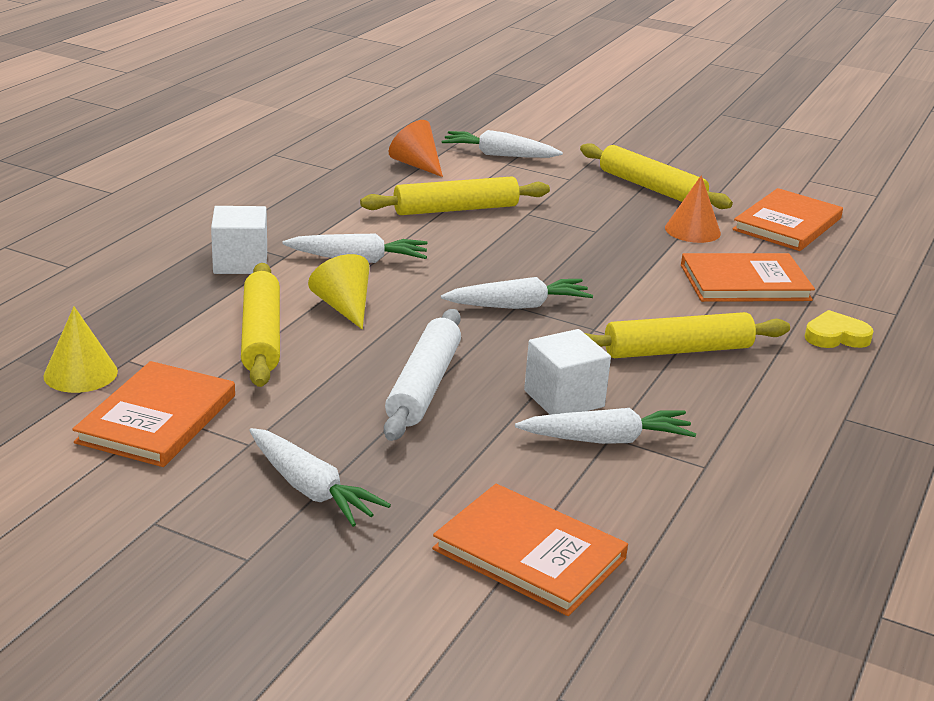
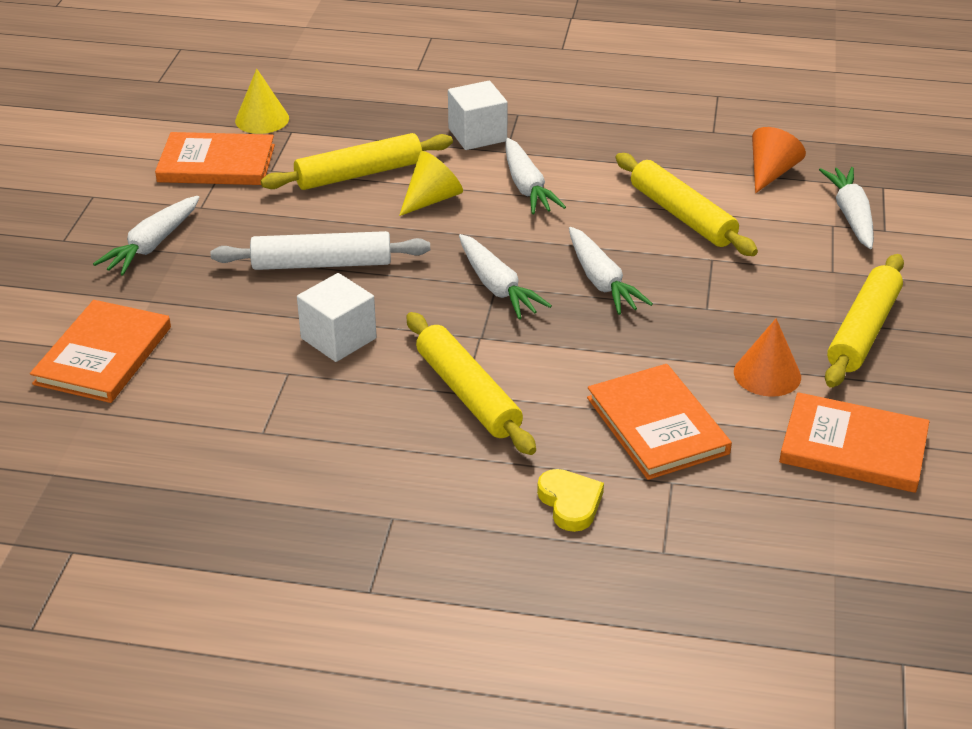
camera: 75 degrees right, 10 degrees up
(607, 439) = (281, 371): white carrot -> white carrot (601, 281)

